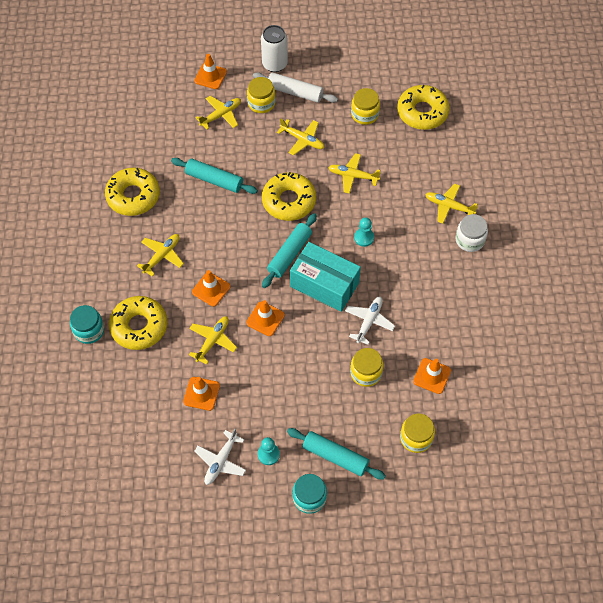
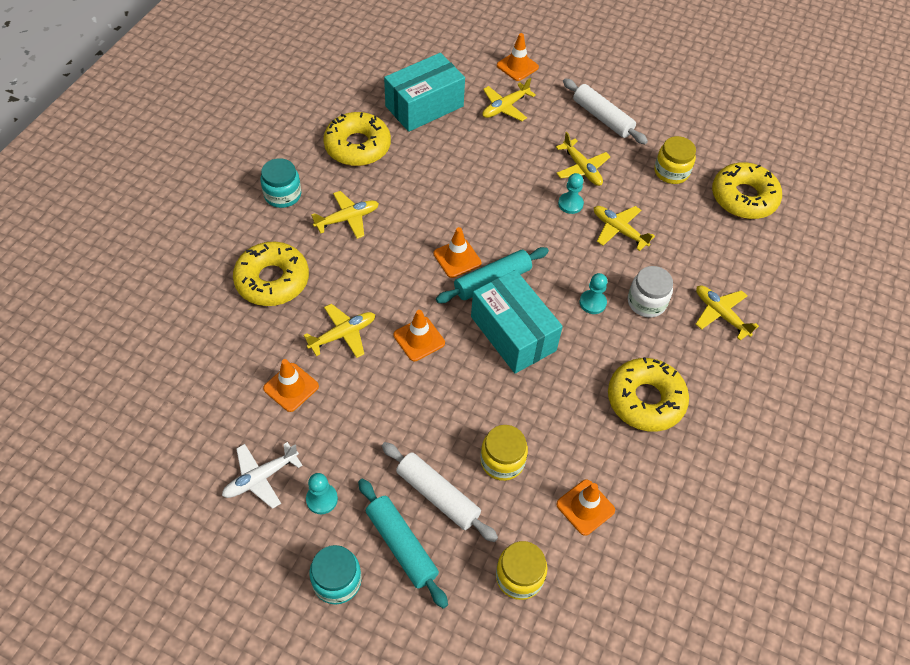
camera: 25 degrees right, 5 degrees down
(89, 330) = (216, 259): turquoise jar -> turquoise jar (282, 195)
(162, 141) = (424, 106): none -> turquoise box
(211, 289) = (378, 278): orange traffic cone -> orange traffic cone (457, 258)
(214, 180) = (456, 167): turquoise rolling pin -> none
(221, 115) = (505, 107): yellow plane -> yellow plane turned 150 degrees clockwise
(261, 103) = (557, 113): yellow jar -> none
(274, 64) = (596, 82): white can -> none
(289, 201) = (526, 224): yellow donut -> yellow donut (645, 400)
(310, 171) = (570, 204): none -> turquoise pawn
(339, 415) = (438, 495): none -> white rolling pin
(369, 321) = (542, 401): white plane -> none
(470, 240) = (727, 365): white jar -> white jar (646, 302)

